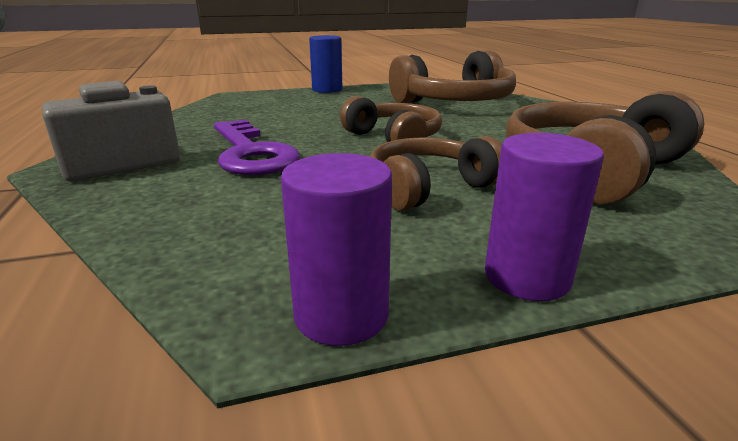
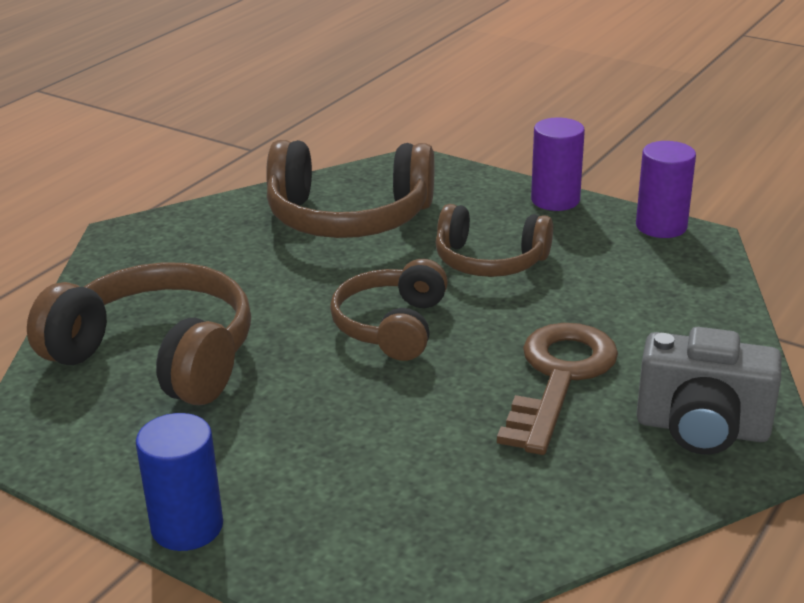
camera: 130 degrees left, 5 degrees up
(251, 153) = (559, 378): purple key -> brown key

